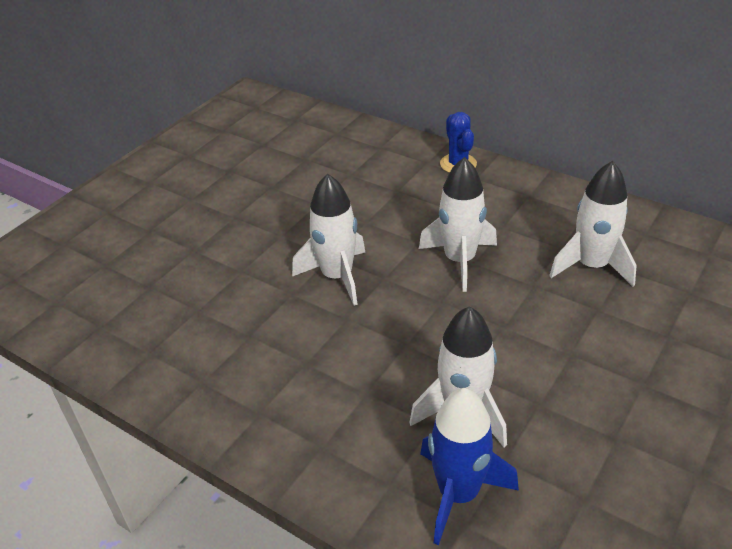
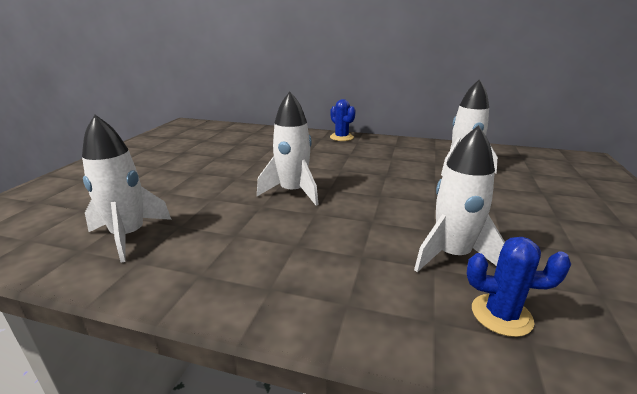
camera: 20 degrees left, 15 degrees down
(458, 493) = (501, 315): blue rocket -> blue cactus
(459, 260) = (376, 175): white rocket -> white rocket (129, 236)

